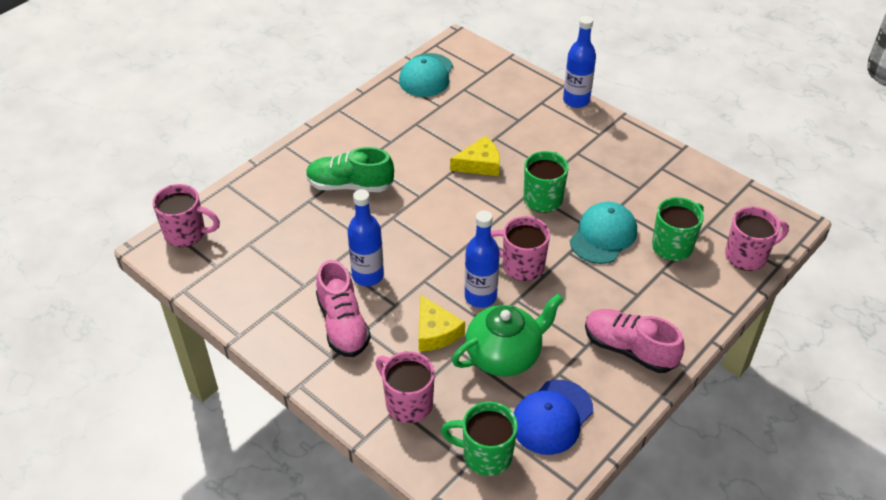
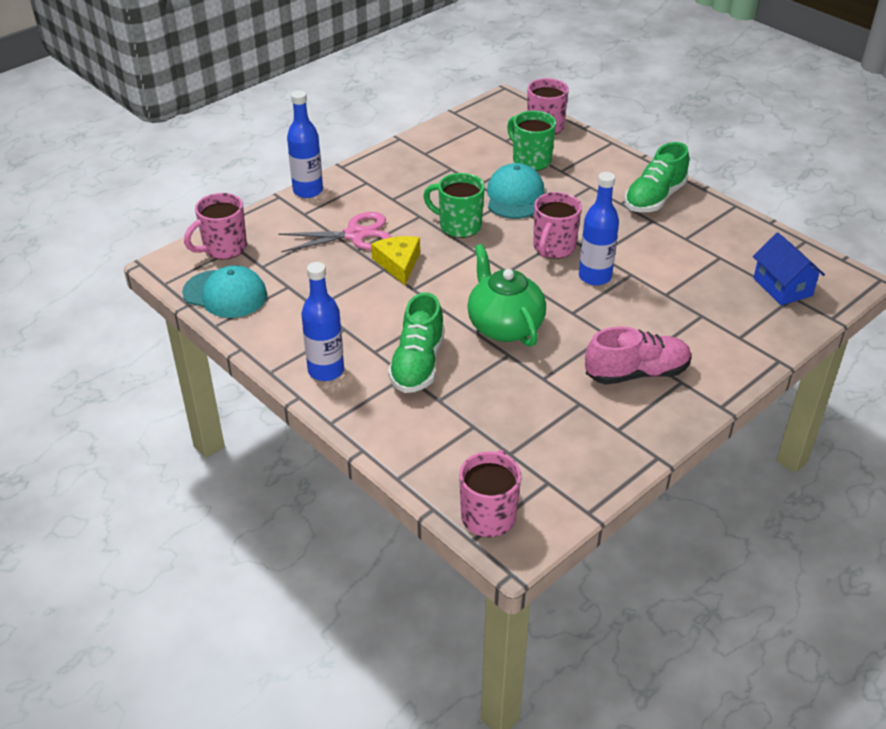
camera: 85 degrees left, 5 degrees down
(368, 276) = (565, 353): blue bottle -> blue bottle (326, 370)
(407, 403) = (733, 331): pink mug -> pink mug (223, 248)
(436, 332) = (642, 308): yellow cheese -> none
(485, 455) = (782, 287): green mug -> blue house
(504, 355) = (668, 267): green teapot -> green teapot (504, 326)
(516, 135) = (355, 235): none -> pink scissors
(552, 417) = (734, 247): blue cap -> none
(603, 235) = (514, 196): turquoise cap -> turquoise cap turned 60 degrees clockwise
(629, 349) = (654, 198): pink shoe -> green shoe

